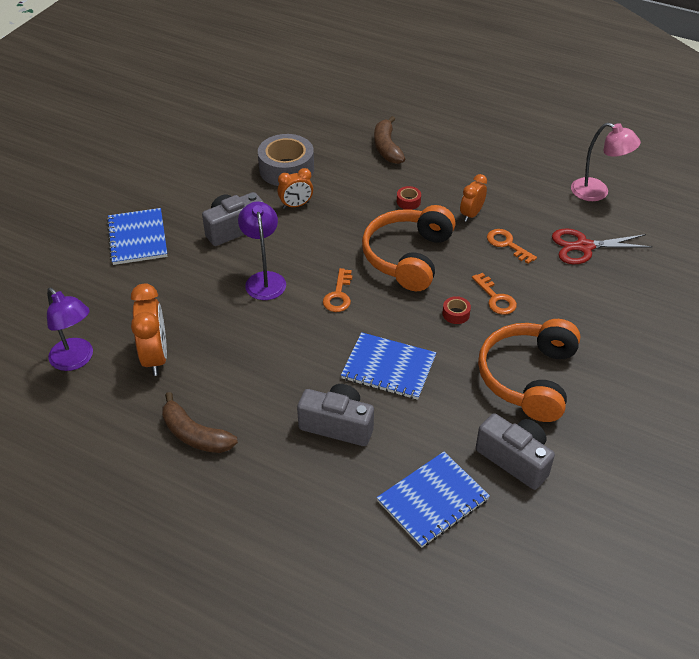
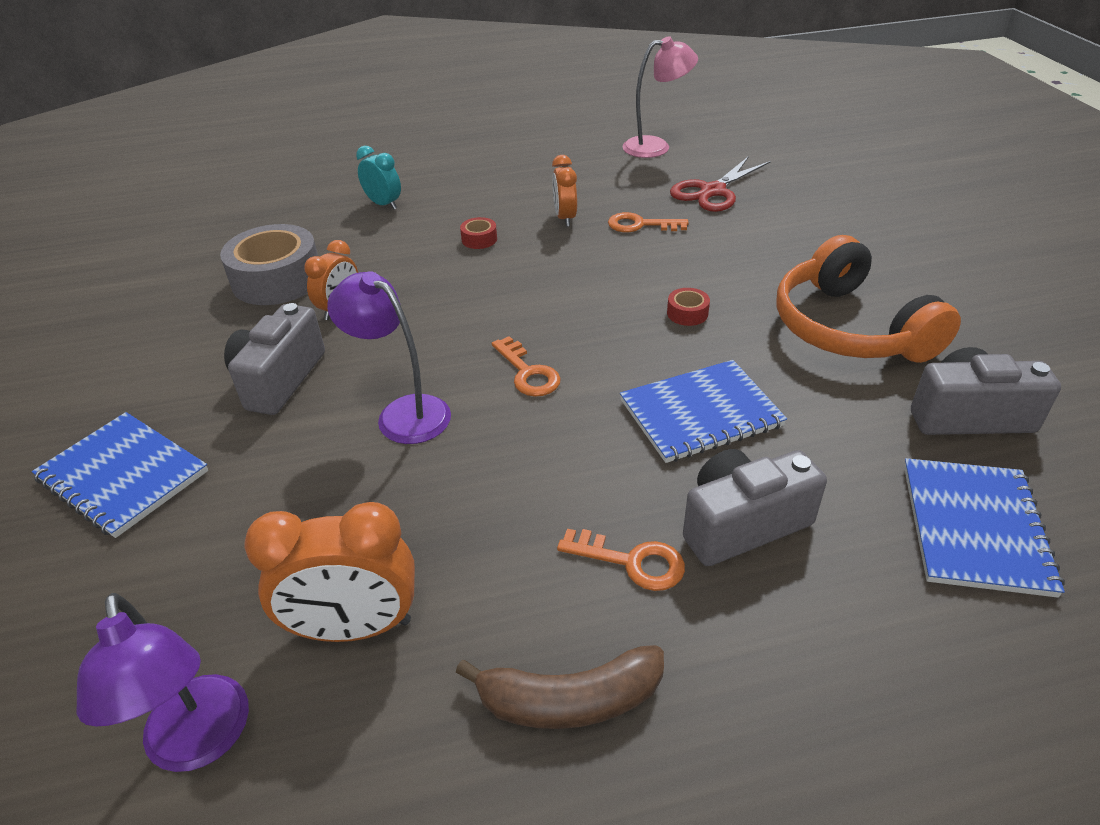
camera: 40 degrees left, 5 degrees down
(76, 360) = (200, 743): purple lamp -> purple lamp turned 60 degrees clockwise
(155, 357) = (355, 627): orange clock -> orange clock turned 135 degrees clockwise
(387, 148) = (383, 204): brown banana -> turquoise clock
(408, 257) = (554, 289): orange headphones -> none
(496, 298) = (703, 276): orange key -> orange key (631, 561)

